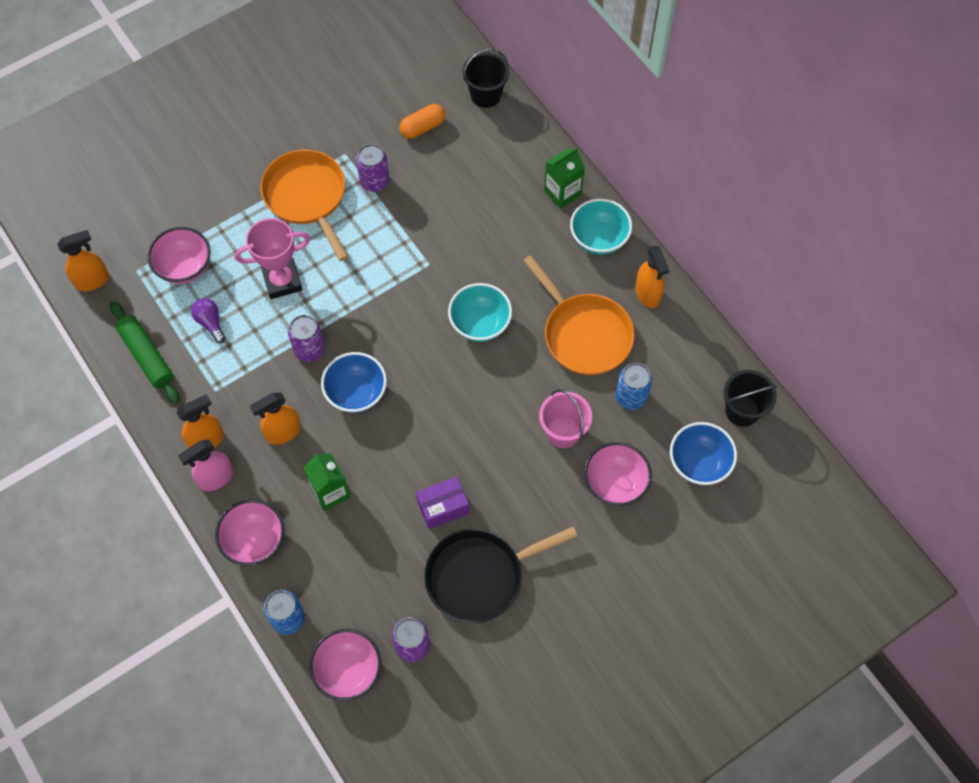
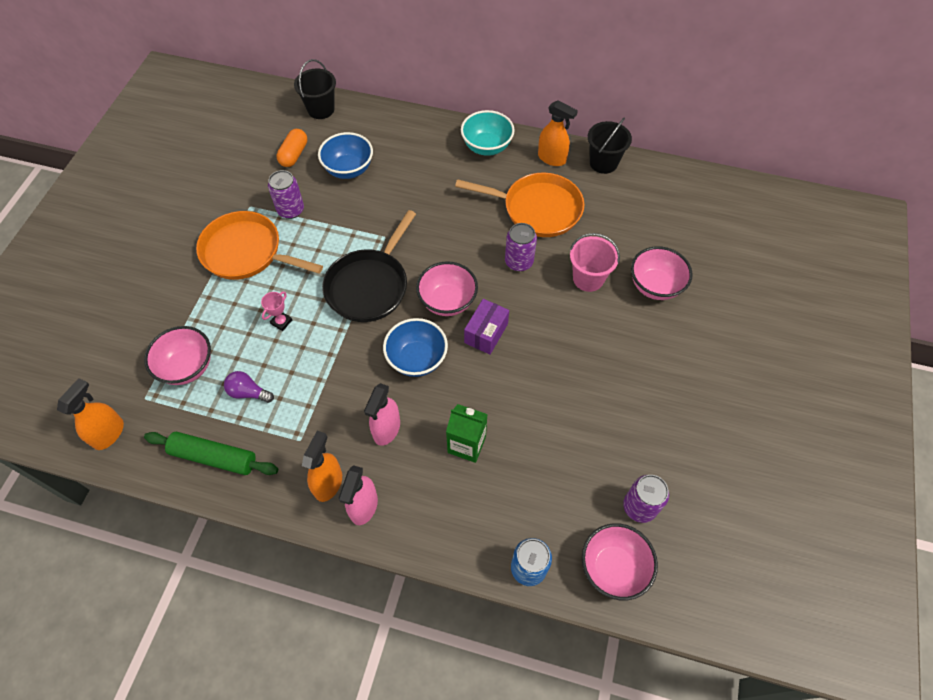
camera: 40 degrees left, 5 degrees down
(254, 541) = (443, 530): pink bowl -> pink bowl (447, 301)
(282, 281) = (281, 322): pink trophy -> pink trophy, size x0.48
(283, 432) = (386, 429): orange spray bottle -> pink spray bottle
(309, 350) = (350, 355): purple can -> purple can (519, 262)
(443, 507) = (560, 390): purple box -> purple box (486, 333)
(480, 324) = (461, 250): turquoise bowl -> none
(480, 576) = (634, 417): black pan -> black pan (369, 286)
(562, 193) = (434, 135): green carton -> none
(631, 397) = (607, 226): blue can -> none
(699, 463) = (691, 235): blue bowl -> blue bowl (349, 169)
(742, 410) = (681, 186): black bucket -> black bucket (603, 163)

